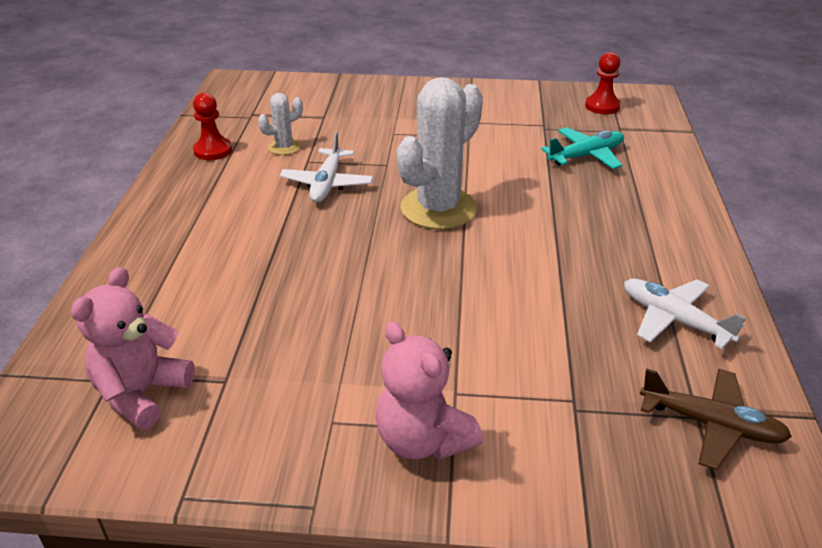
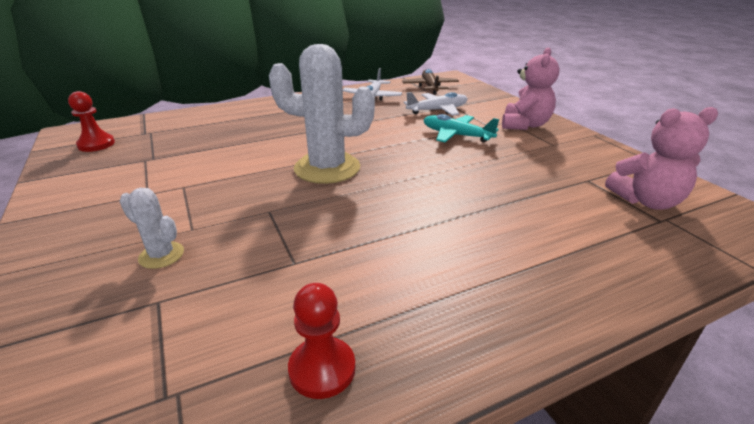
camera: 120 degrees left, 5 degrees down
(284, 147) = (270, 297): white cactus -> white cactus (161, 255)
(327, 184) = (333, 230): white plane -> white plane (438, 110)
(586, 156) = (202, 136): turquoise plane -> turquoise plane (456, 135)

